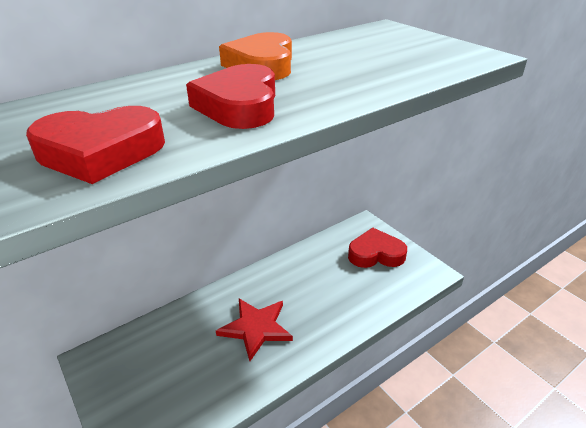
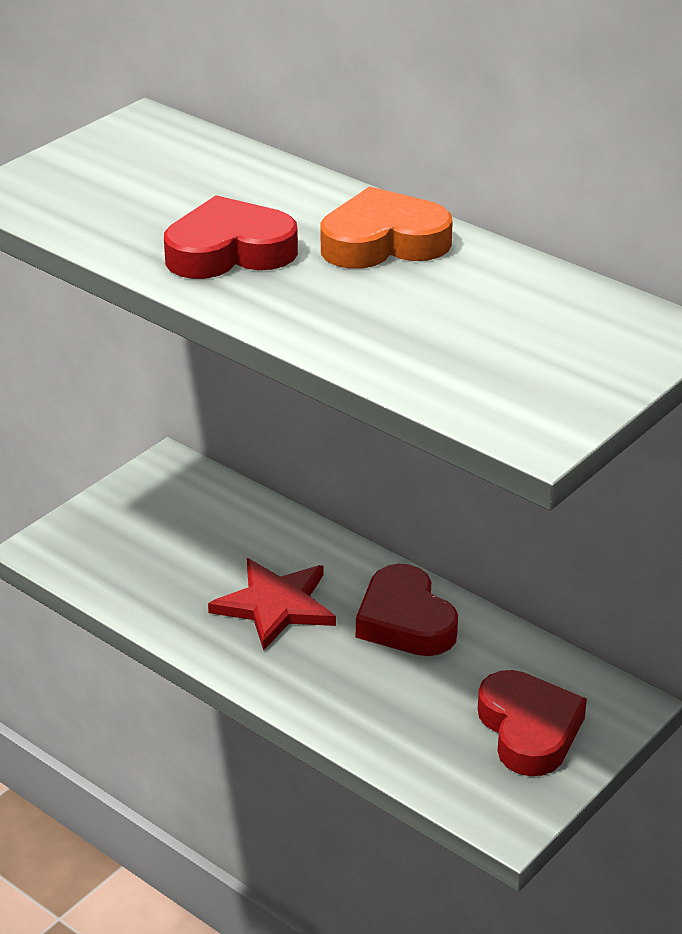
camera: 75 degrees right, 0 degrees up
(100, 152) = (89, 202): red heart -> red heart (405, 621)

